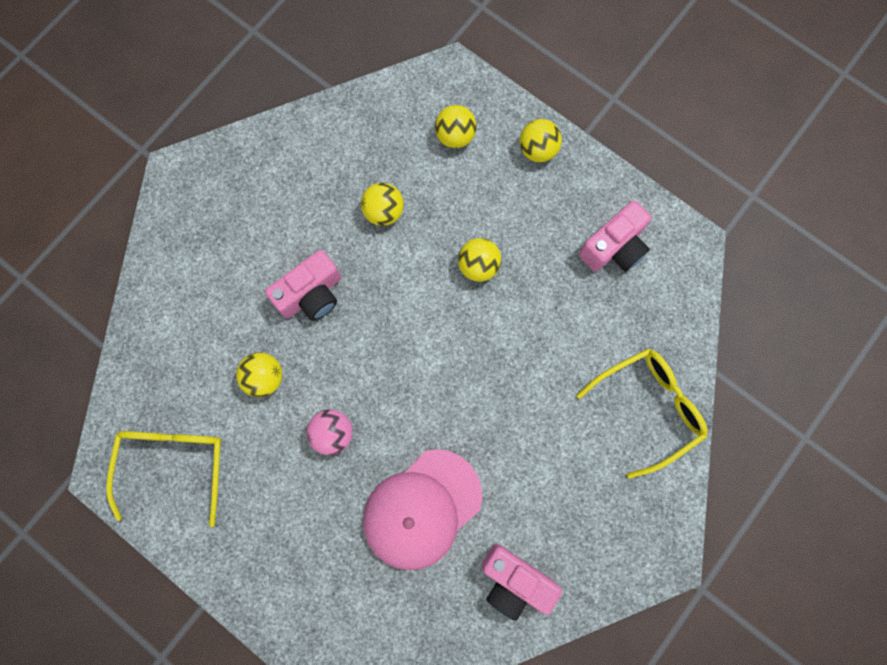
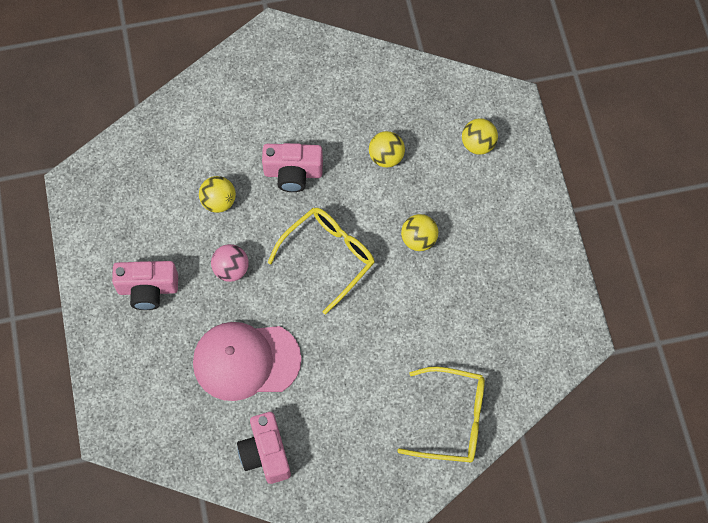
camera: 40 degrees right, 10 degrees down
(174, 464) = (119, 210): yellow glasses -> yellow glasses (329, 256)
(537, 150) = (527, 195): yellow ball -> none
(614, 247) = (523, 299): pink camera -> pink camera (148, 289)

